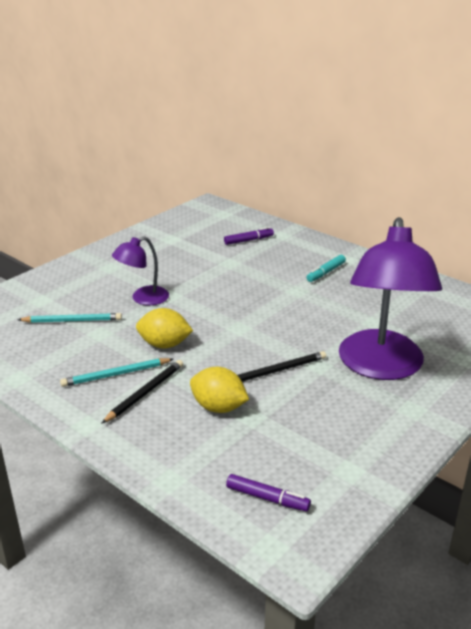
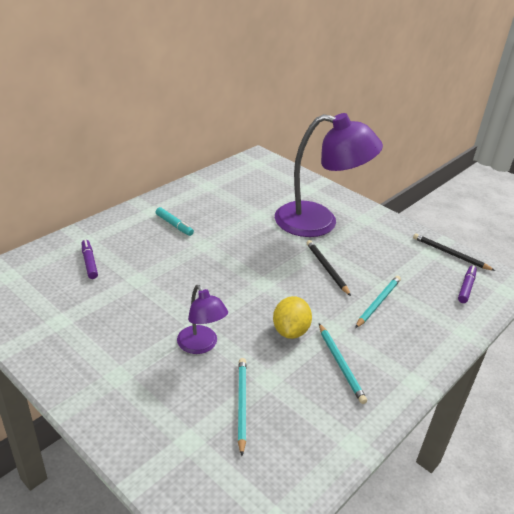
camera: 90 degrees left, 5 degrees up
(145, 393) = (365, 344): black pencil -> black pencil (450, 254)
(218, 407) = (378, 302): yellow lemon -> turquoise pencil

